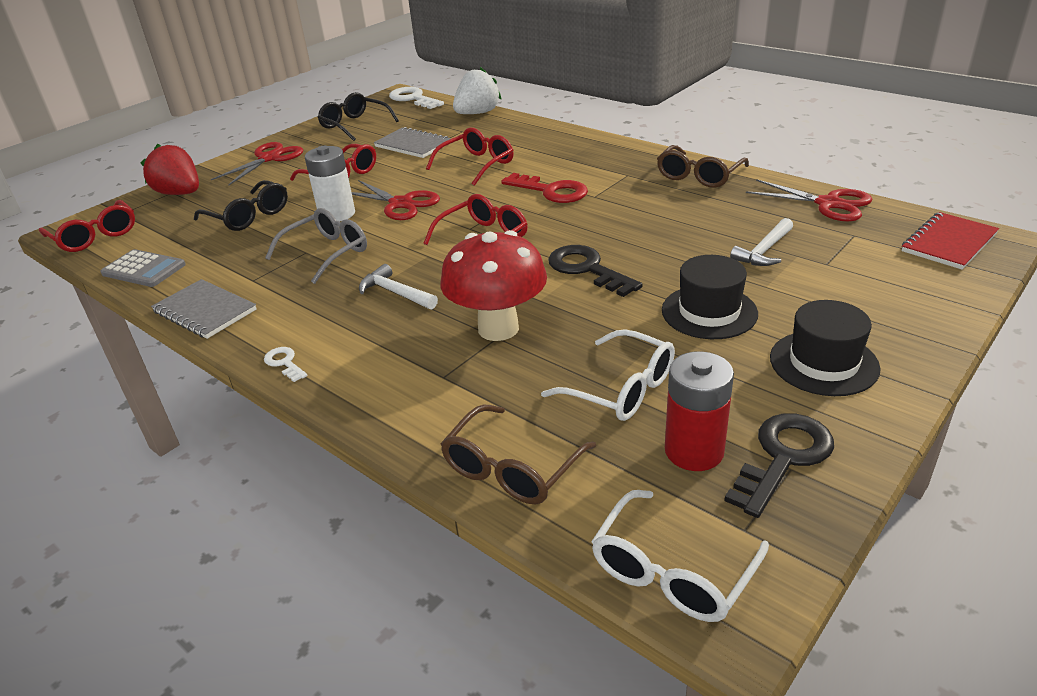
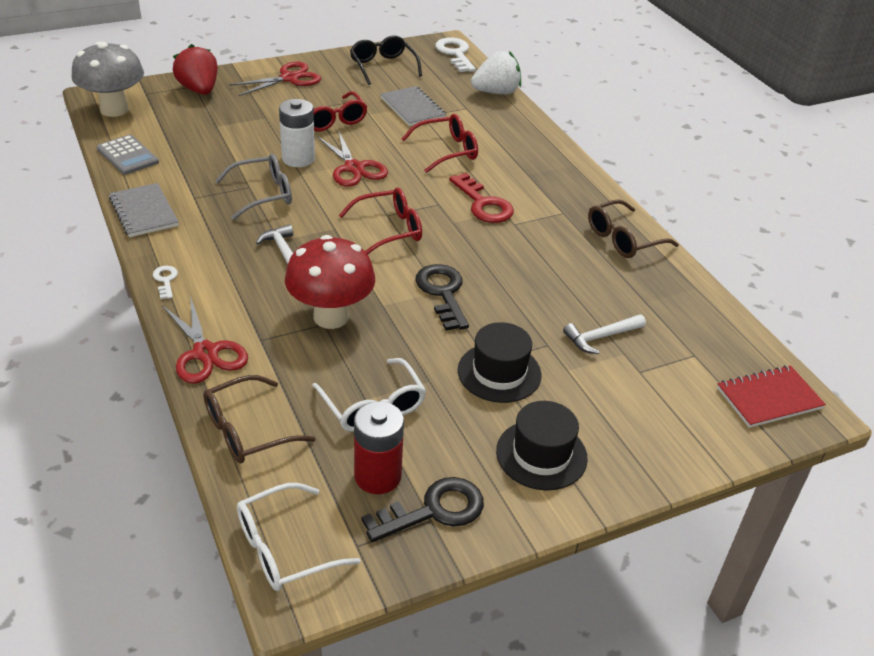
camera: 20 degrees right, 5 degrees up
(95, 236) = (114, 109): red glasses -> grey mushroom
(249, 216) = (233, 134): black glasses -> none
(828, 204) = (707, 315): red scissors -> red scissors (205, 353)

